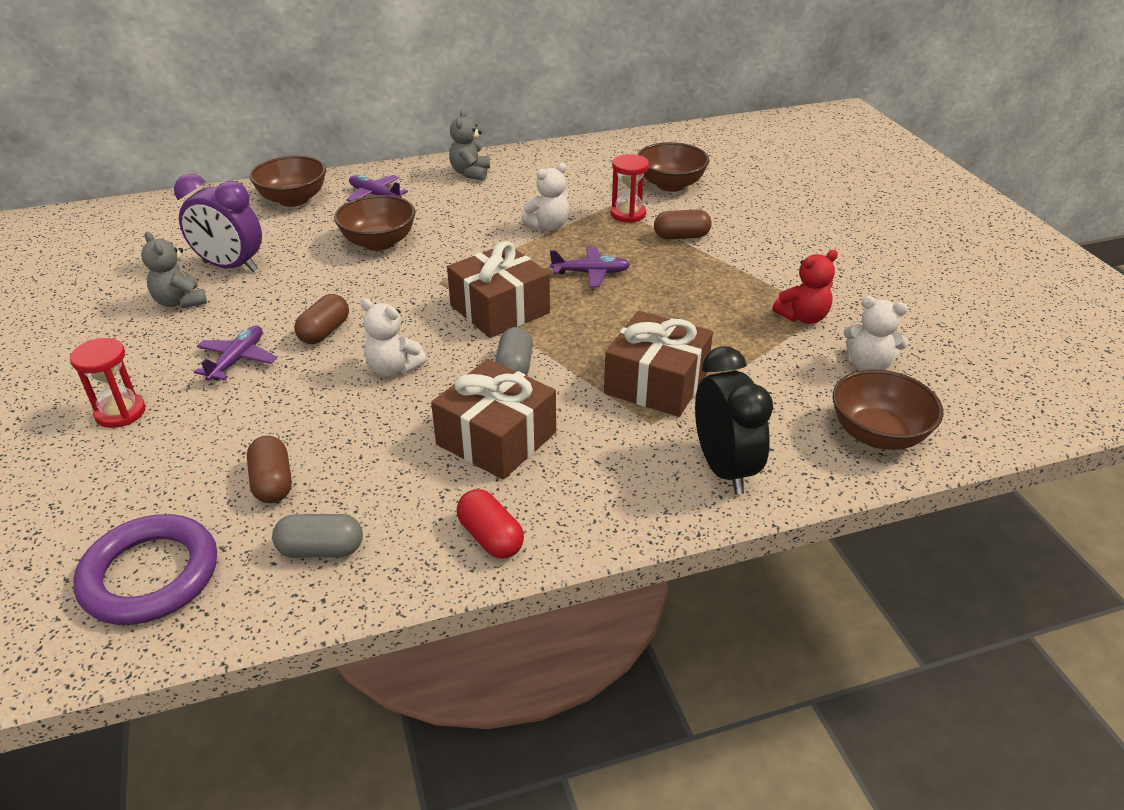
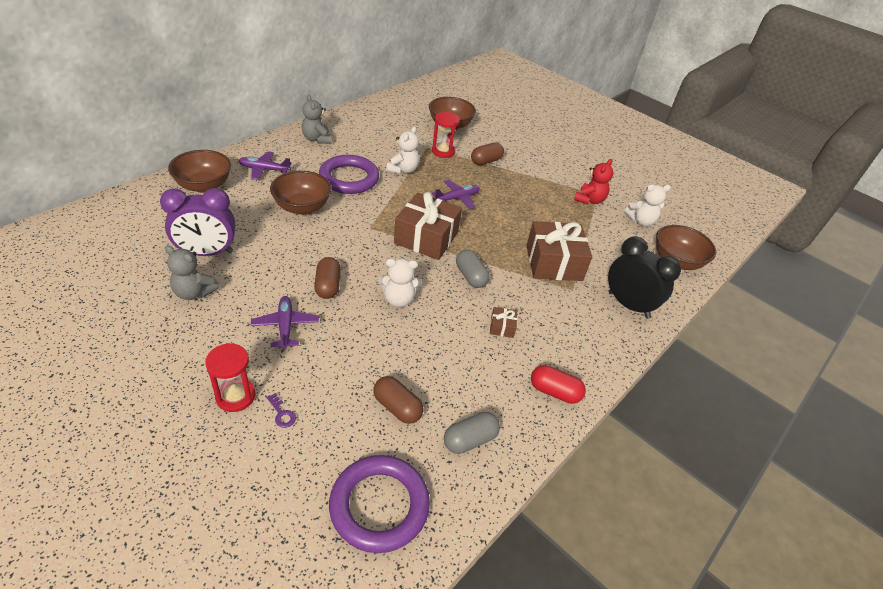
camera: 35 degrees left, 5 degrees up
(147, 445) = (282, 414): none -> purple key
(467, 222) = (349, 178): none -> purple ring
(496, 438) = (502, 327): brown gift -> brown gift, size x0.42

